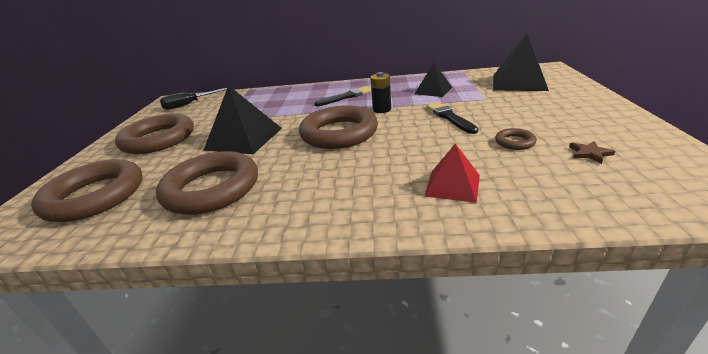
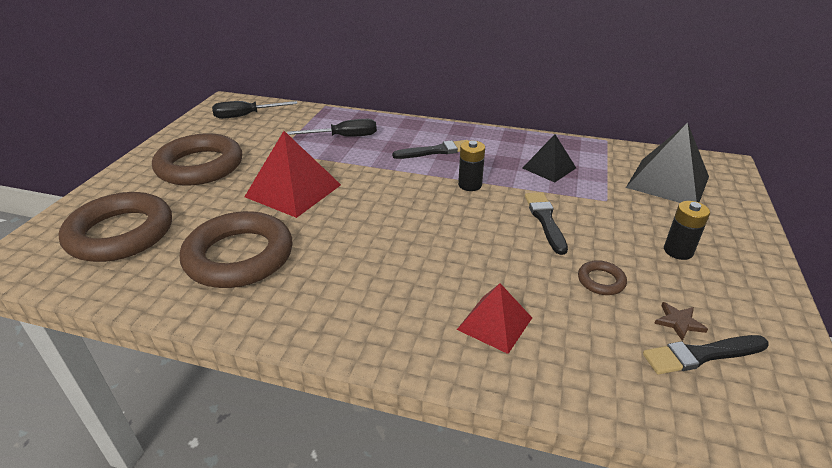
camera: 10 degrees right, 5 degrees up
(244, 138) = (293, 190): black pyramid -> red pyramid
(272, 102) = (344, 137): none -> black screwdriver
(339, 133) = (403, 211): brown ring -> none
(555, 115) = (678, 251): none -> black battery
(622, 169) = (701, 355): none -> black brush

